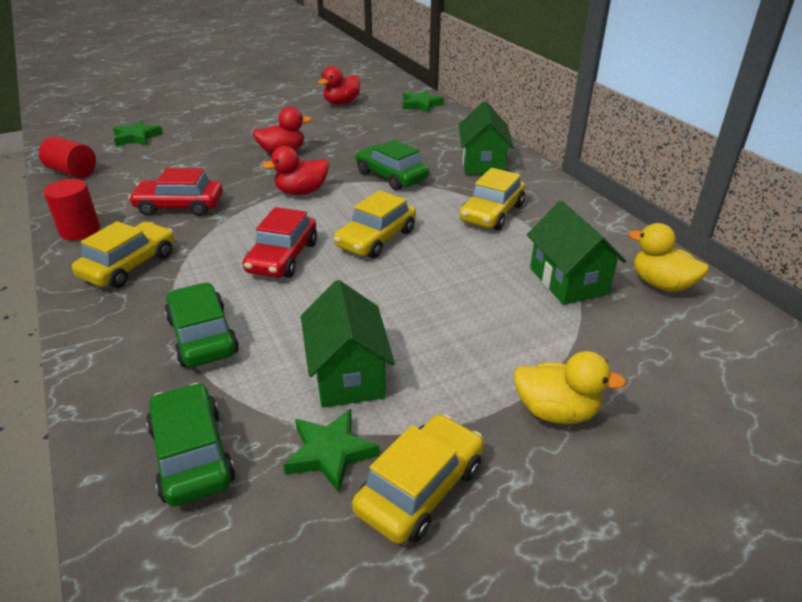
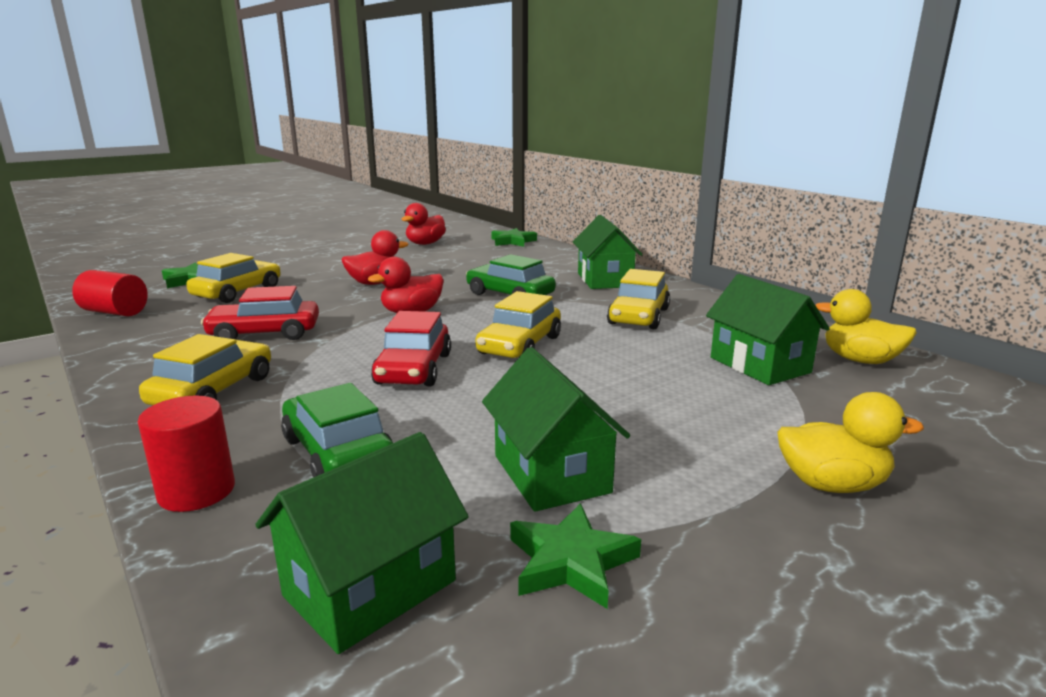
camera: 10 degrees left, 15 degrees down
(80, 230) = (136, 363): red cylinder -> red cylinder (196, 491)
(192, 454) = (370, 588): green car -> green house
(420, 488) = (716, 588): yellow car -> yellow car (237, 292)

